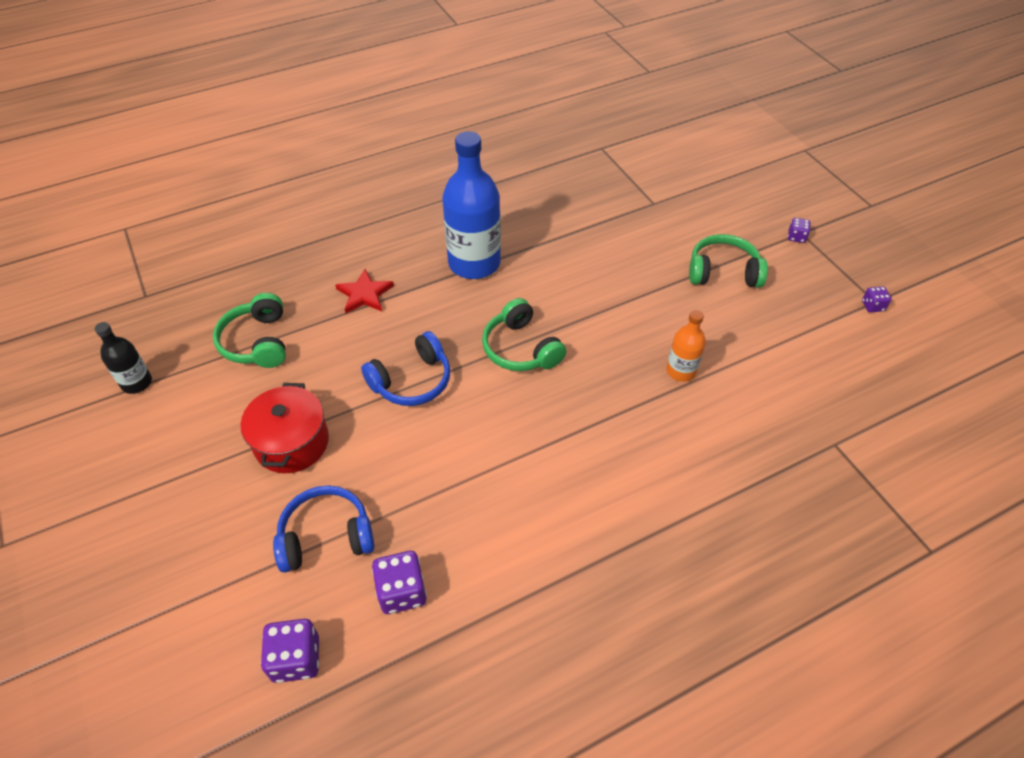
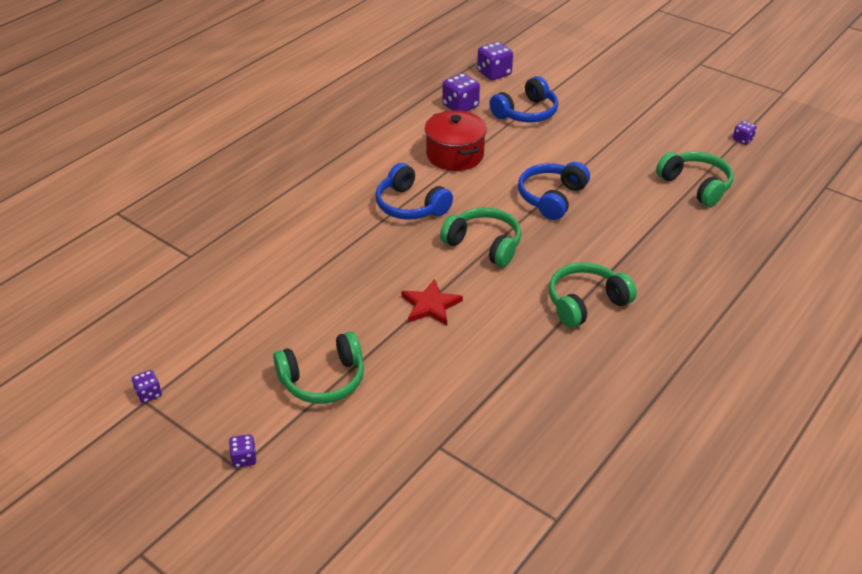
camera: 155 degrees right, 10 degrees down
(137, 383) = (742, 140): black bottle -> purple dice
(291, 442) = (597, 142): red pot -> red pot (455, 155)
(365, 294) = (655, 243): red star -> red star (430, 305)
(474, 263) = (585, 303): blue bottle -> green headphones
(568, 426) = (410, 206): none -> blue headphones
(681, 371) = (335, 270): orange bottle -> none

